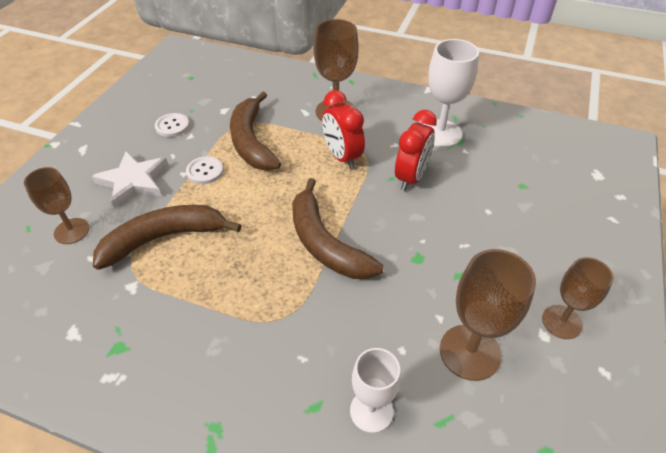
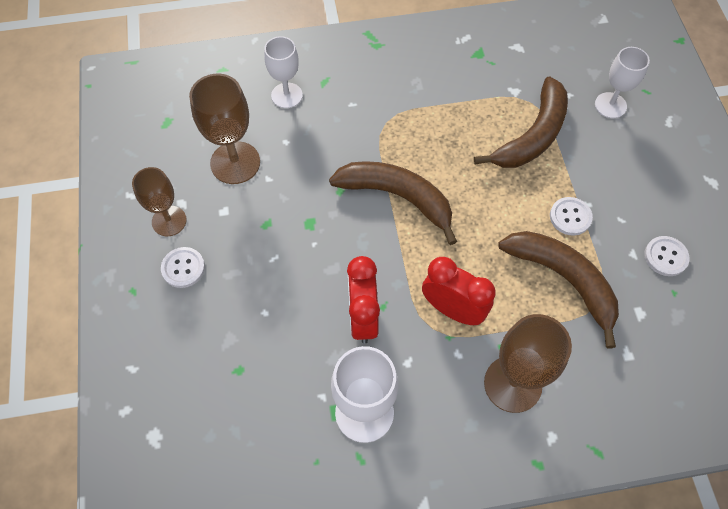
camera: 150 degrees right, 15 degrees up
(72, 231) = (610, 105): brown goblet -> white goblet
(134, 181) = (620, 172): white star -> none
(554, 272) = (183, 268): none -> white button

